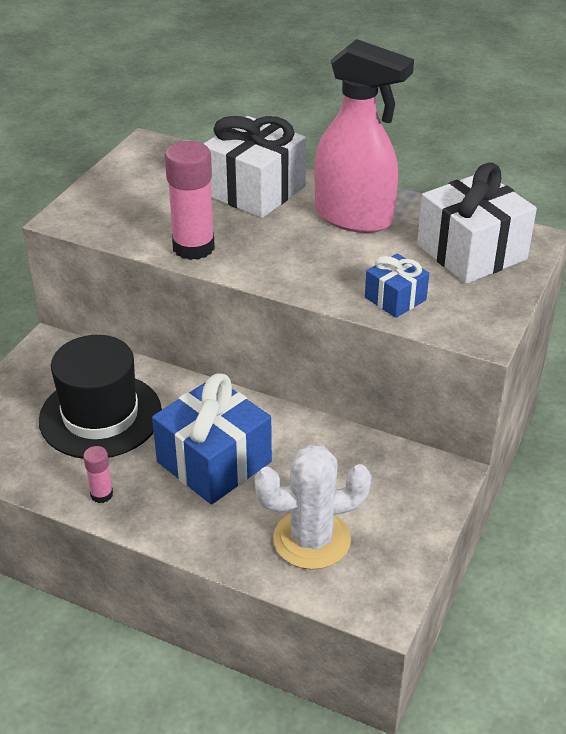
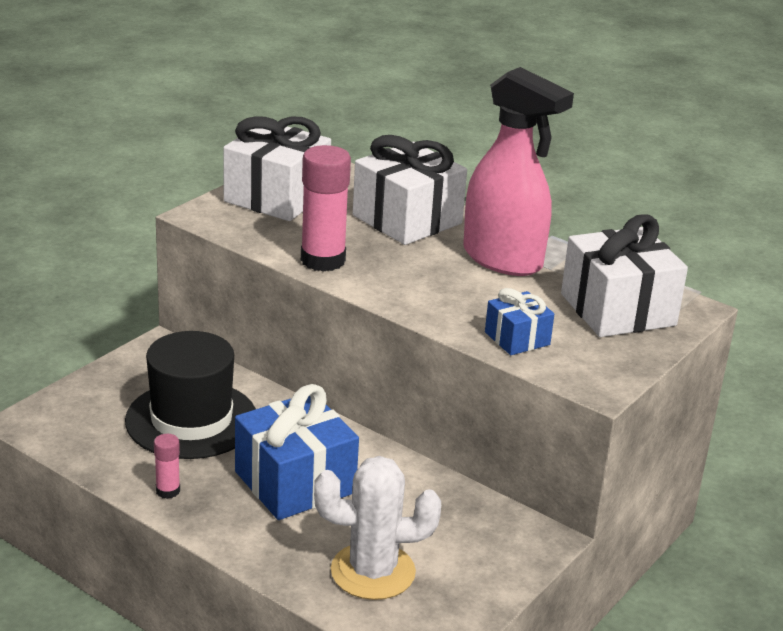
camera: 10 degrees right, 10 degrees down
(129, 187) = (277, 197): none -> white gift

